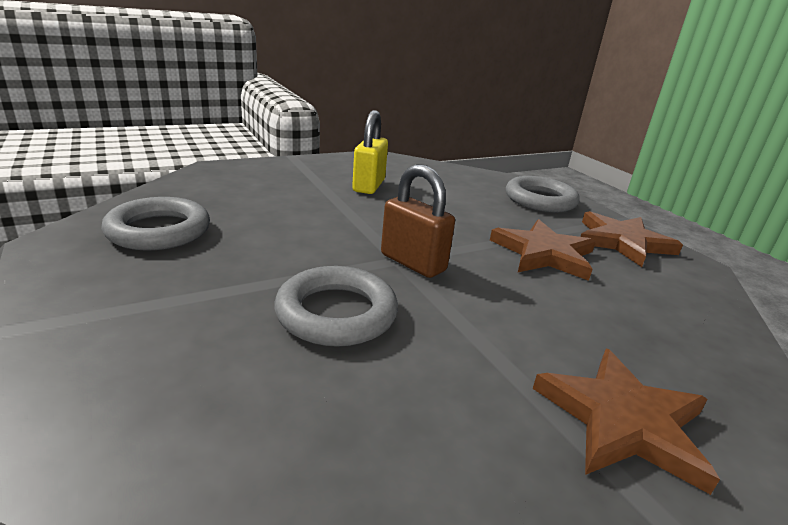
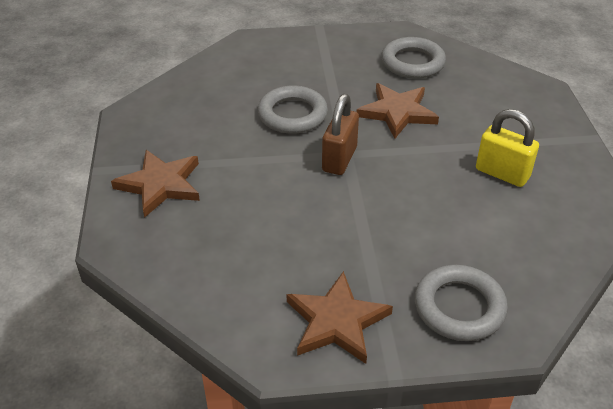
camera: 115 degrees right, 15 degrees up
(413, 262) = (339, 159): brown padlock -> brown padlock turned 45 degrees counterclockwise
(543, 253) = (331, 241): brown star -> brown star (397, 112)

